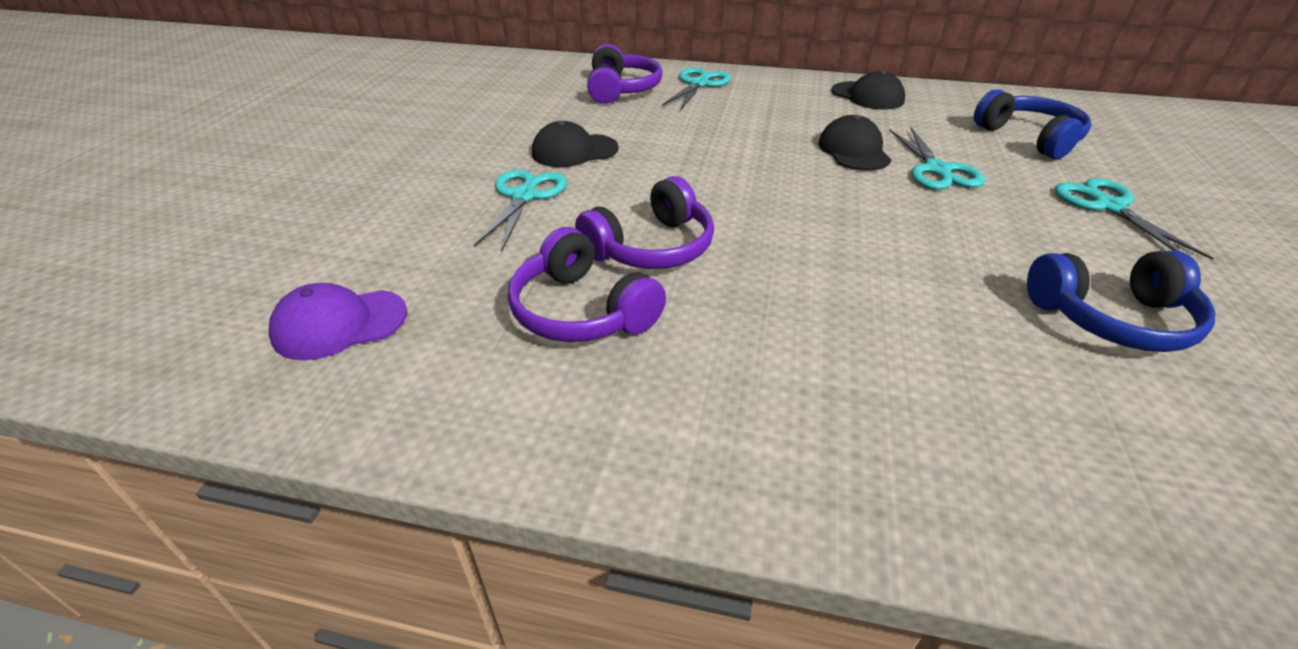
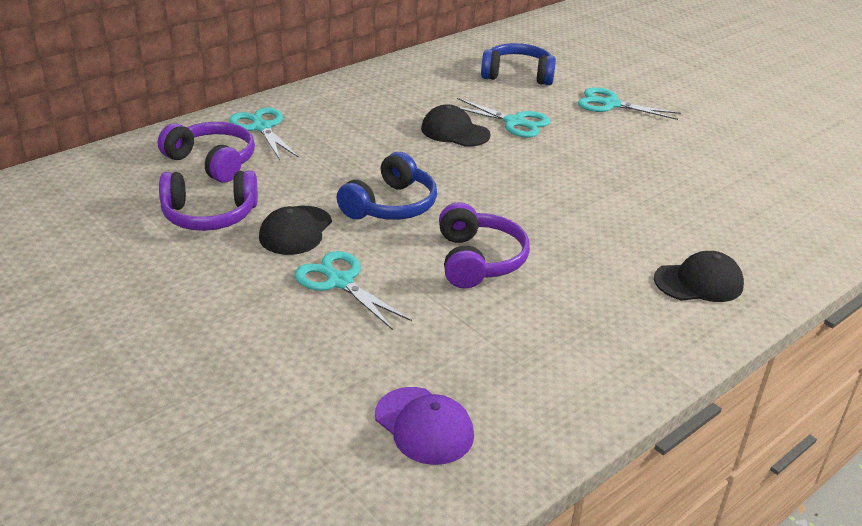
camera: 55 degrees left, 5 degrees down
(340, 324) = (424, 426): purple cap -> purple cap turned 60 degrees counterclockwise
(581, 311) = (519, 317): purple headphones -> purple headphones (209, 215)
(867, 96) = (388, 84): black cap -> black cap (698, 282)
(1112, 319) = (693, 166): blue headphones -> blue headphones (391, 206)

